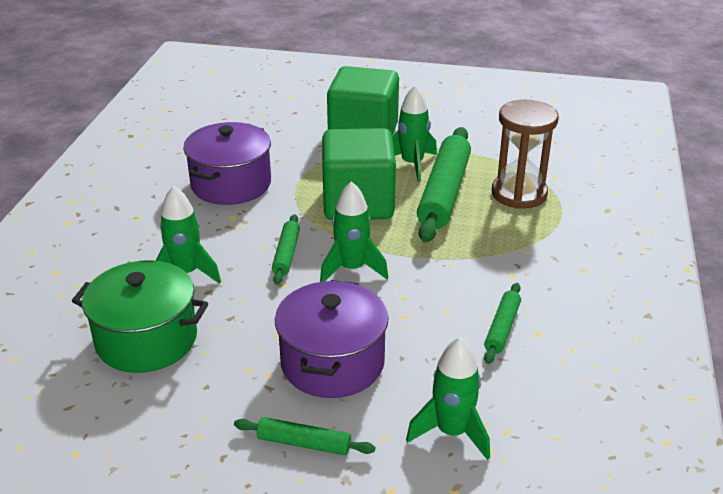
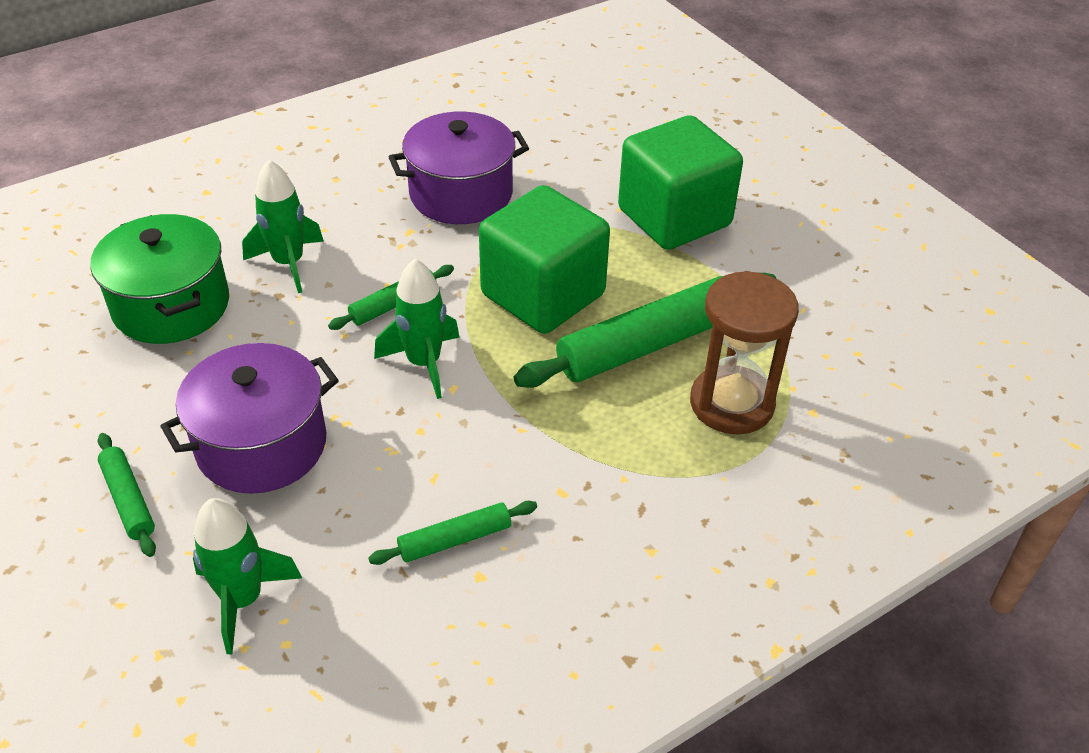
camera: 45 degrees right, 10 degrees up
(412, 164) = (669, 287): green rocket -> none

